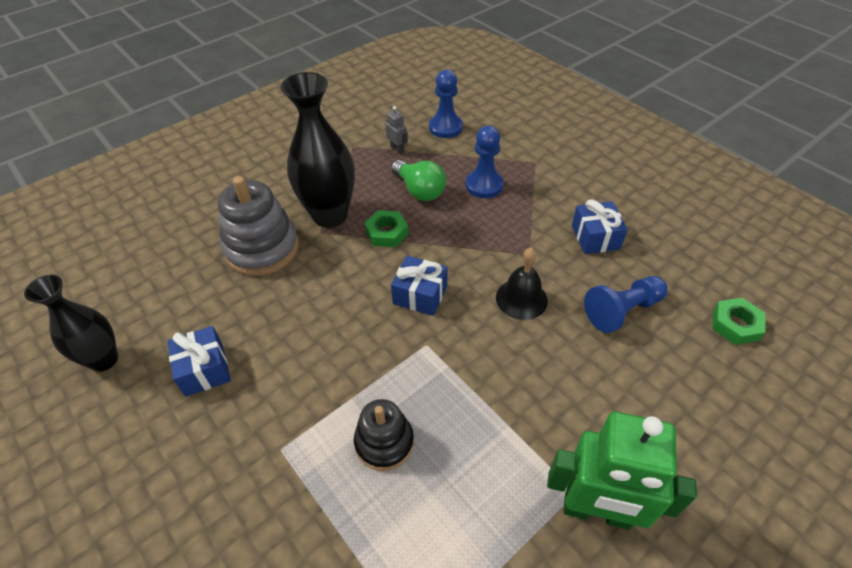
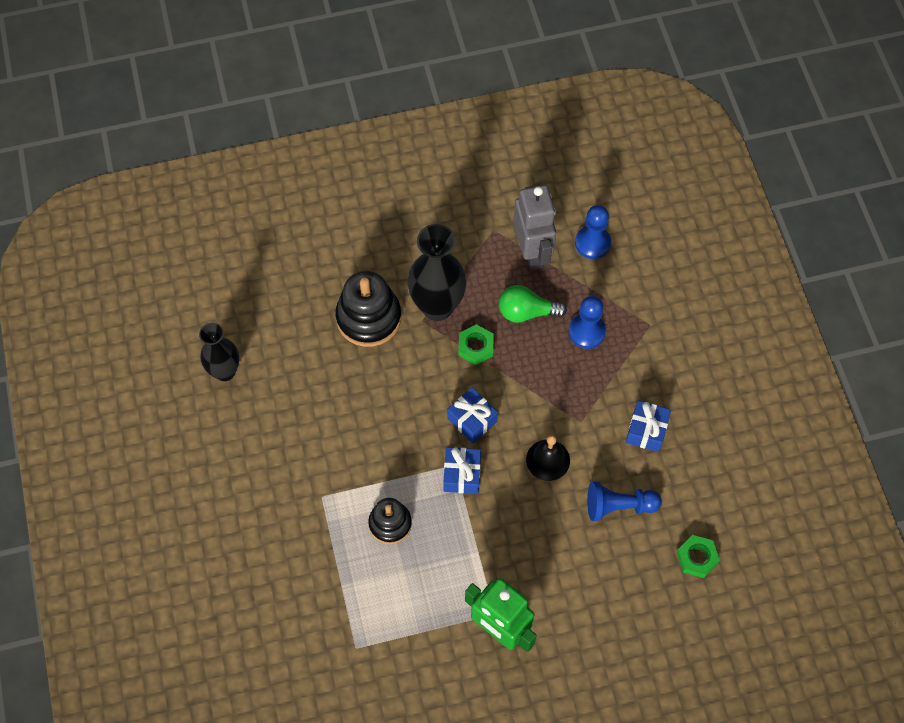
camera: 25 degrees right, 15 degrees up
(204, 369) = (291, 412): blue gift -> blue gift (462, 475)
(262, 248) = (368, 318): grey stacking toy -> black stacking toy
(397, 149) = (532, 252): grey robot -> grey robot, size x2.42
(419, 190) = (526, 312): green light bulb -> green light bulb turned 105 degrees clockwise

